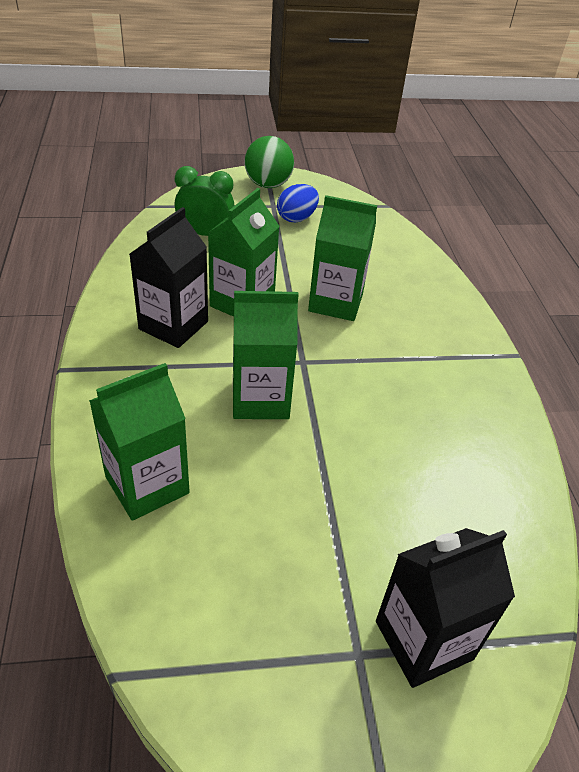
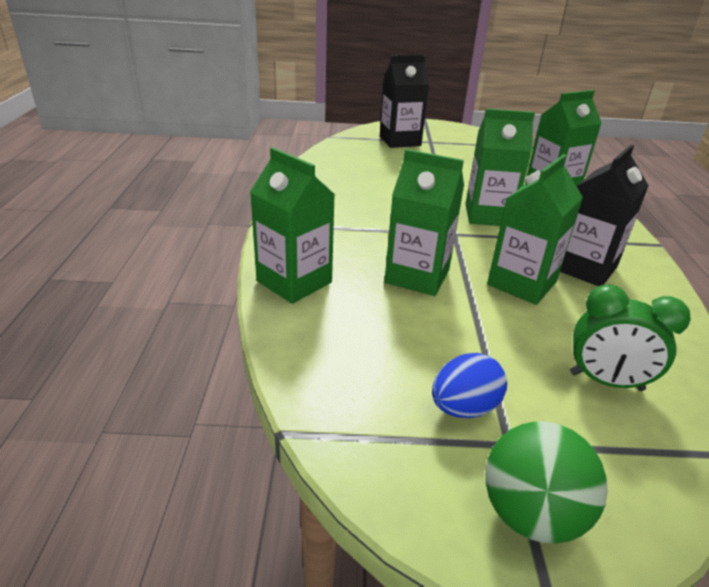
camera: 170 degrees left, 10 degrees down
(435, 289) = (294, 282): none -> green carton

